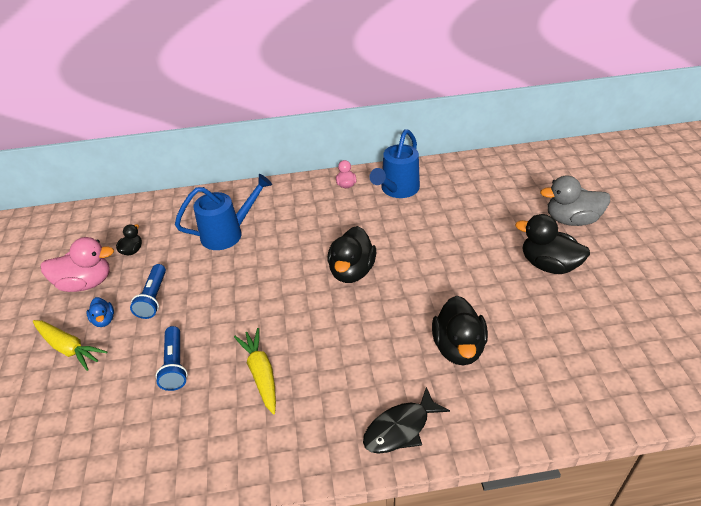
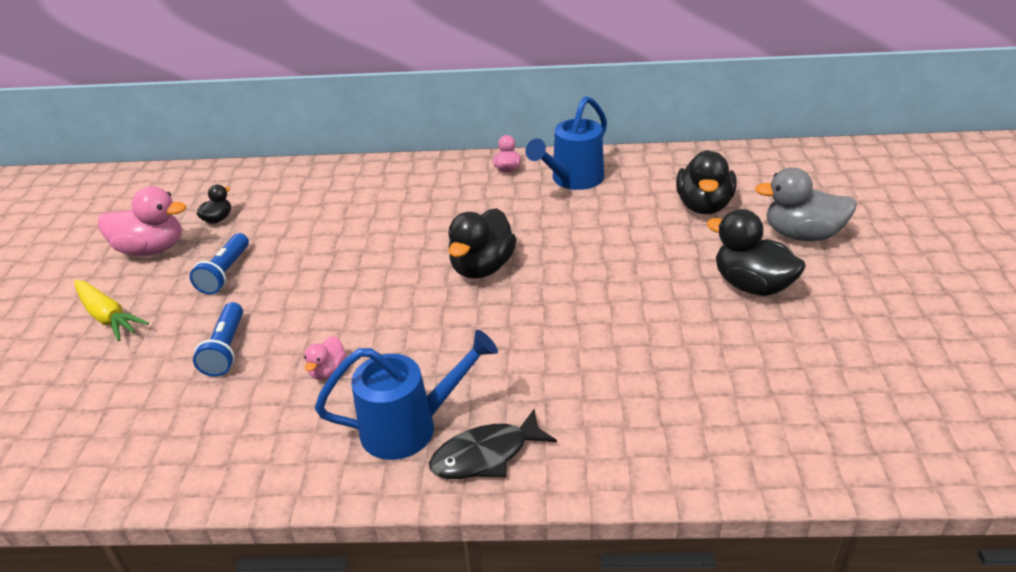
camera: 10 degrees right, 5 degrees down
(104, 320) = (159, 291): blue duck -> none
(228, 233) = (339, 211): blue watering can -> blue watering can (410, 427)
(261, 374) = (328, 371): yellow carrot -> pink duck
(458, 347) = (594, 370): black duck -> black duck (703, 206)

